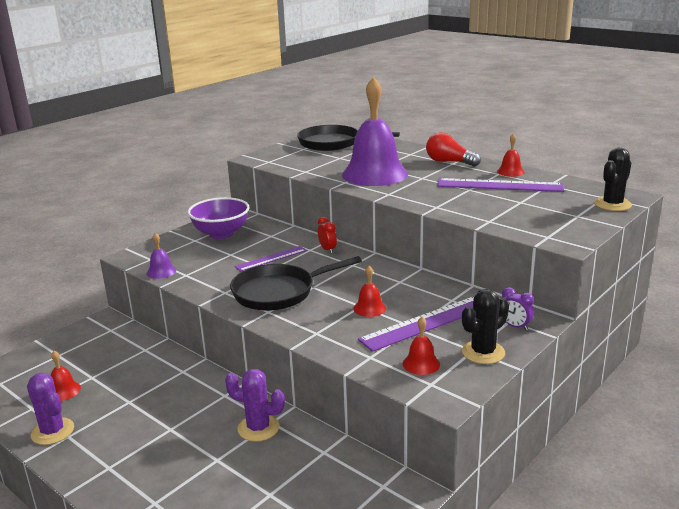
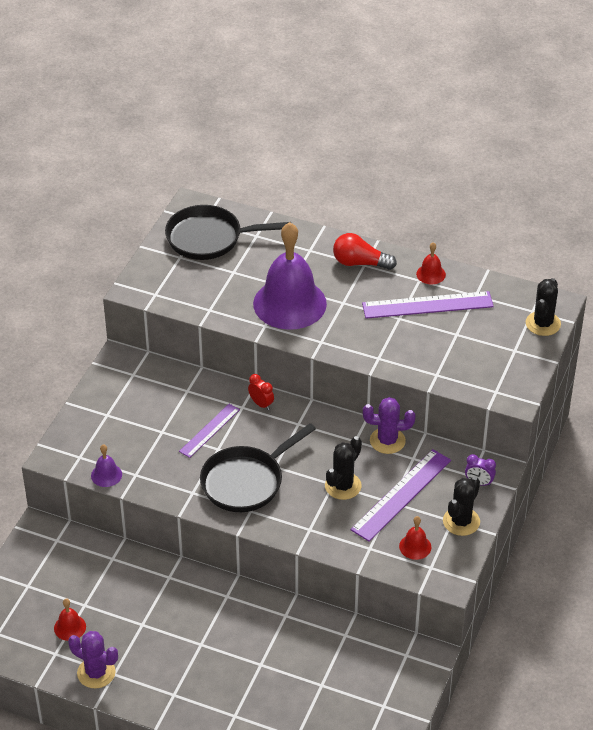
camera: 20 degrees left, 20 degrees up
(221, 234) = (129, 398): purple bowl -> none
(258, 428) = (278, 624): purple cactus -> purple cactus (387, 441)
(369, 308) = (343, 486): red bell -> black cactus

